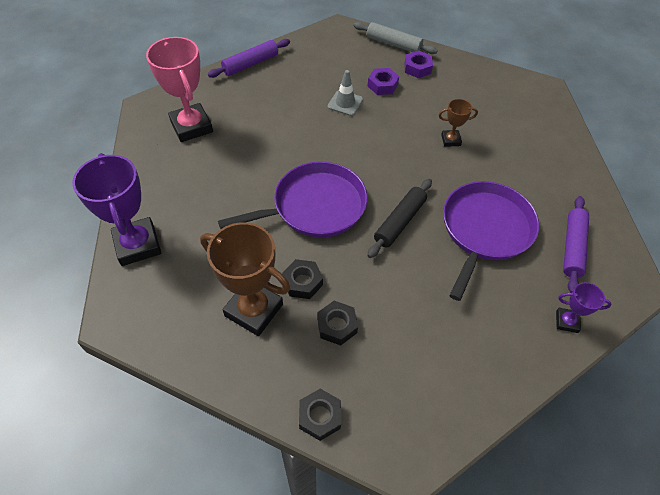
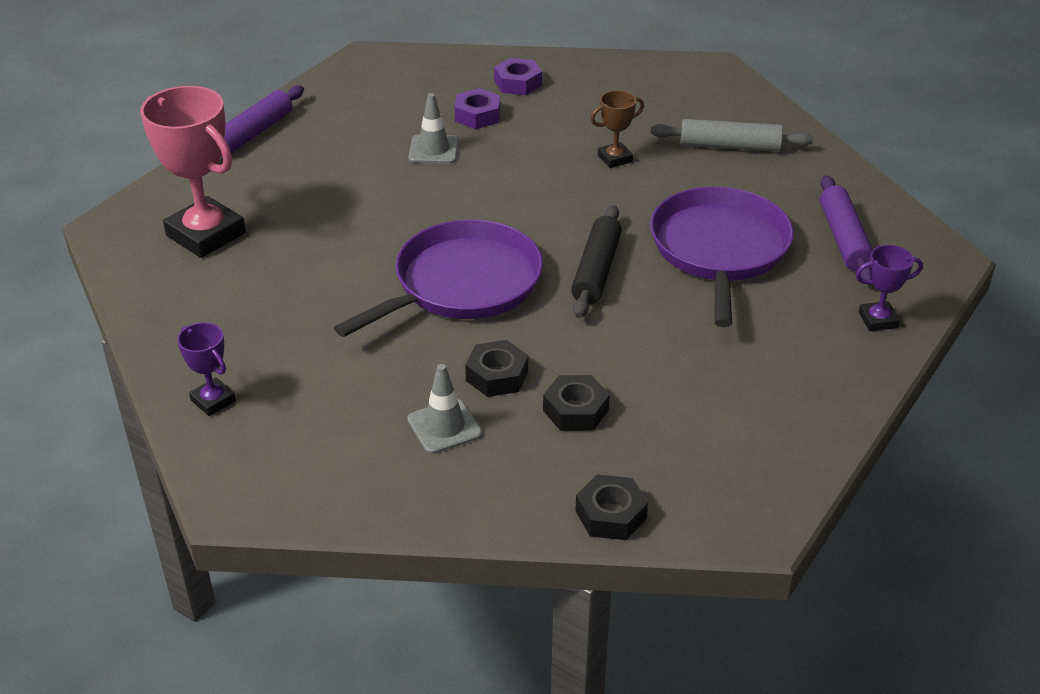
camera: 20 degrees left, 15 degrees down
(137, 245) = (213, 401): purple trophy -> purple trophy, size x0.50
(254, 310) = (444, 426): brown trophy -> grey traffic cone
(393, 44) = (465, 61): grey rolling pin -> grey rolling pin (729, 146)

